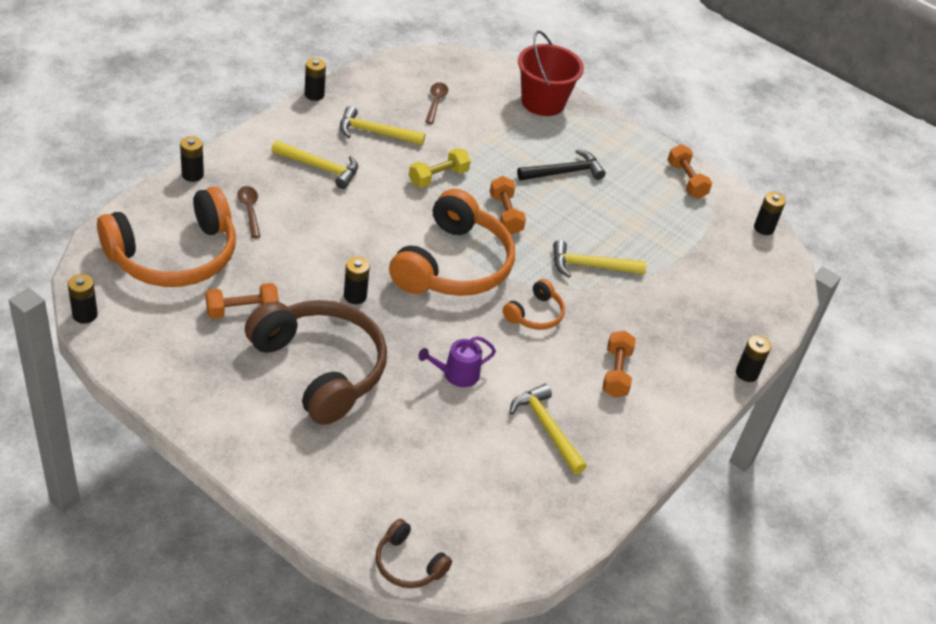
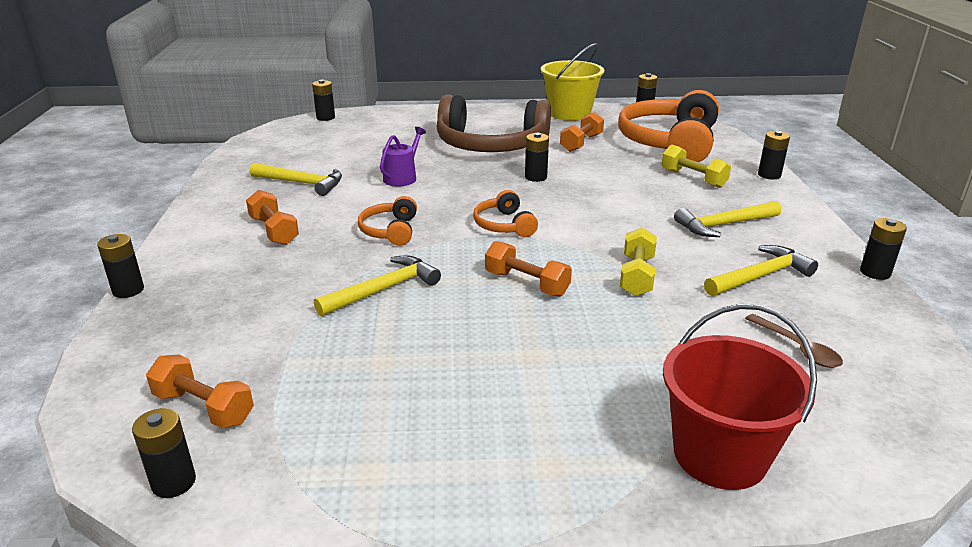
camera: 145 degrees right, 15 degrees down
(159, 366) = (569, 113): none -> yellow bucket
(249, 210) = (693, 178): brown spoon -> yellow dumbbell
(408, 564) = (325, 118): brown headphones -> black battery
(453, 265) = (504, 225): orange headphones -> orange headphones, size x0.46
(564, 172) = (538, 367): black hammer -> none
(686, 180) = (366, 480): orange dumbbell -> orange dumbbell (204, 407)

